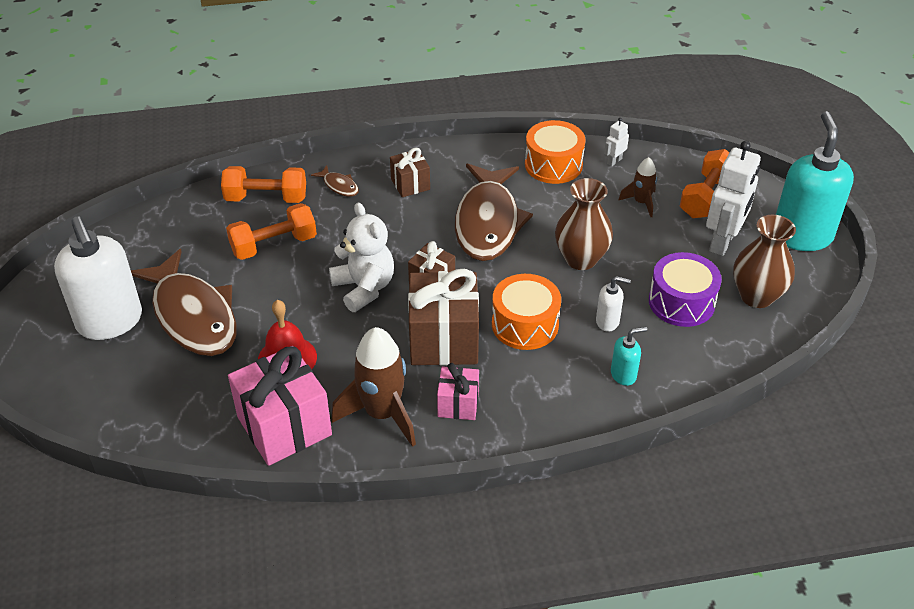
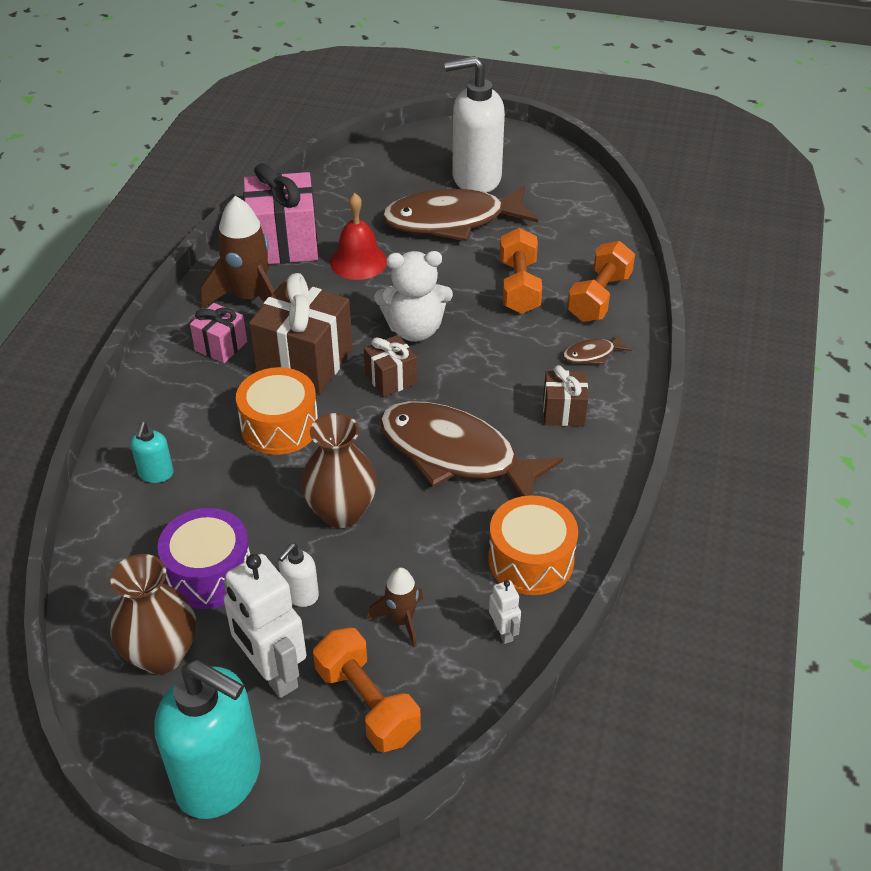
camera: 115 degrees right, 0 degrees up
(608, 322) = (232, 493): white soap dispenser -> white soap dispenser (300, 594)

